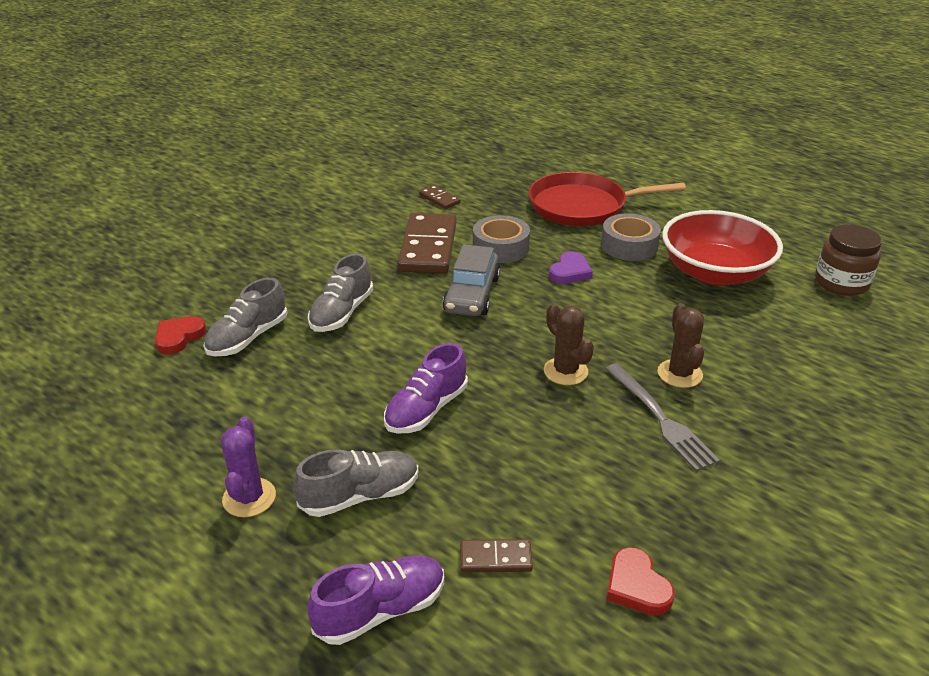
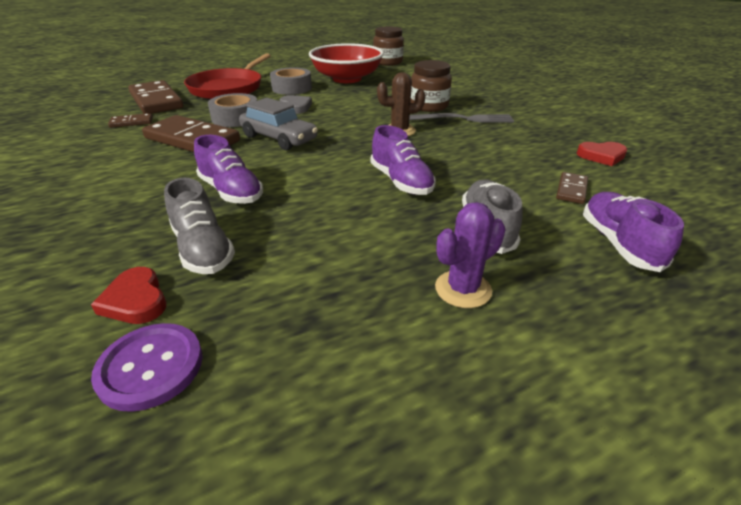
camera: 65 degrees left, 0 degrees up
(121, 373) = (150, 367): none -> purple button
(249, 498) = (463, 289): purple cactus -> purple cactus turned 60 degrees counterclockwise
(342, 313) = (231, 191): grey shoe -> purple shoe
(502, 185) = (156, 101): none -> brown domino
(570, 272) = (296, 107): purple heart -> grey heart
(680, 374) = (429, 106): brown cactus -> brown jar

